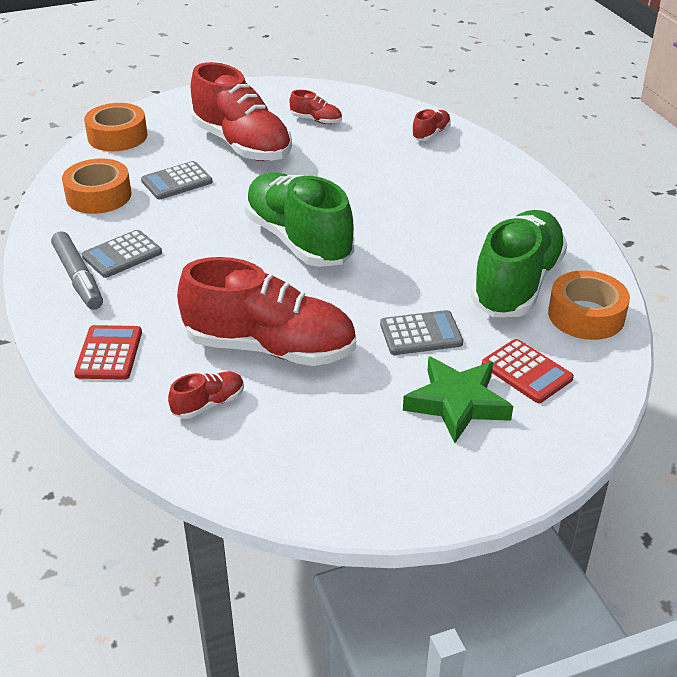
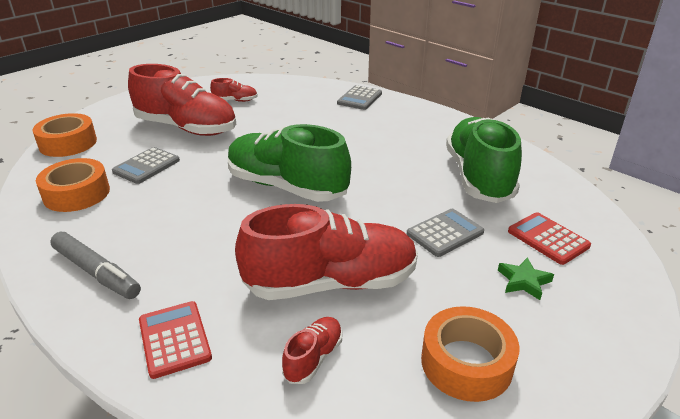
camera: 25 degrees left, 5 degrees down
(122, 255) = (131, 239): grey calculator -> grey calculator (360, 98)
(431, 134) = (328, 93): red shoe -> none
(457, 403) = (523, 281): green star -> green star, size x0.54
(526, 371) = (548, 239): red calculator -> red calculator turned 150 degrees counterclockwise
(586, 315) = (545, 186): orange tape -> orange tape (466, 363)

